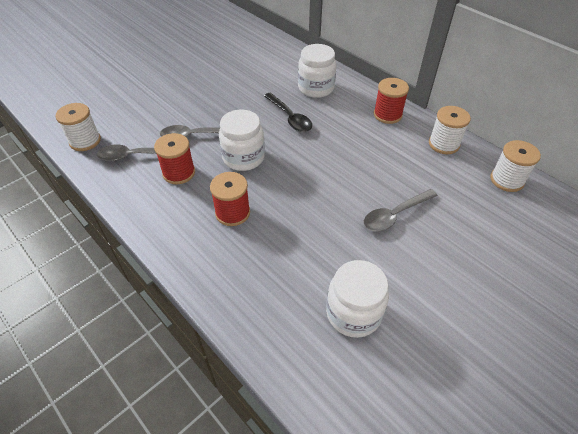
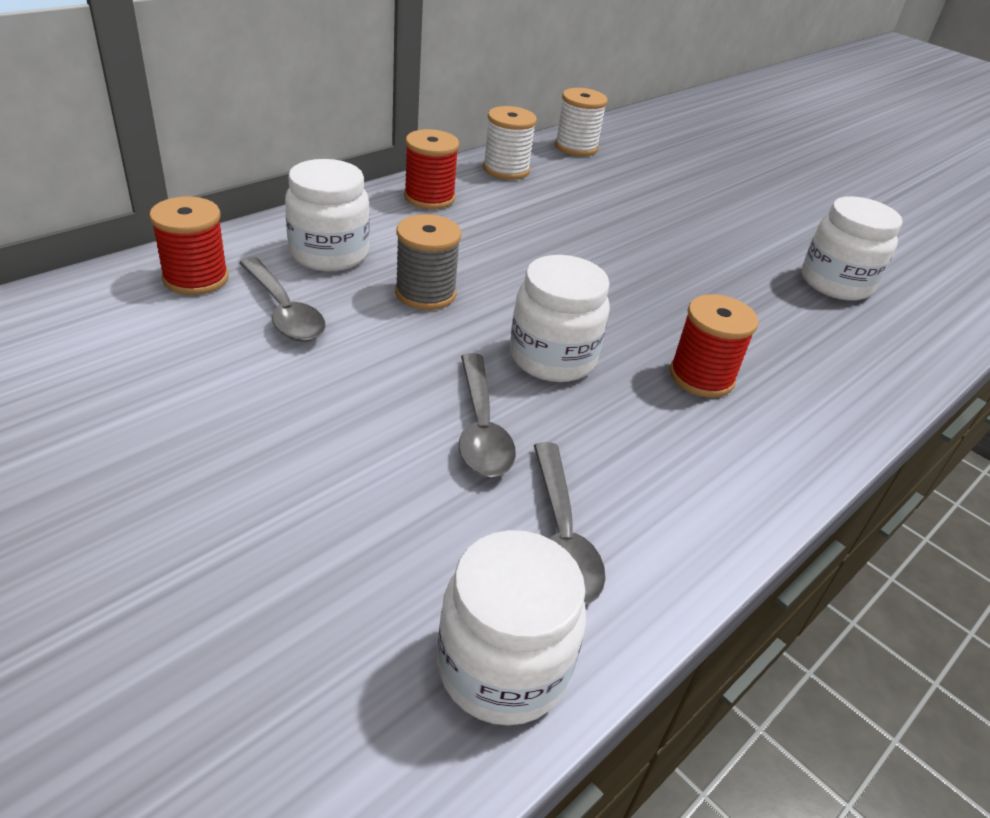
camera: 95 degrees left, 10 degrees down
(85, 141) = (502, 667): white spool -> white jar
(179, 173) = (610, 451): red spool -> red spool (196, 278)
(290, 117) = (425, 293): black spoon -> grey spool
(395, 215) = (659, 229): grey spoon -> grey spoon (283, 311)

